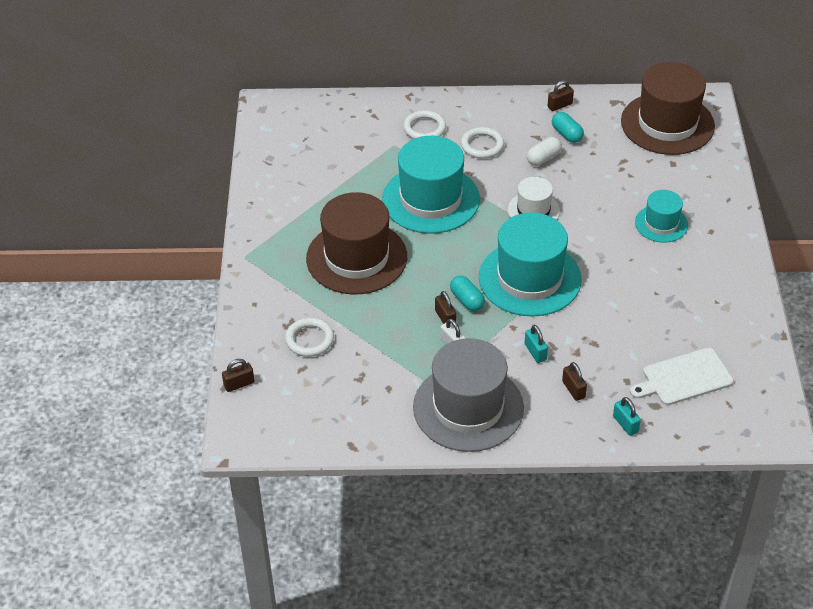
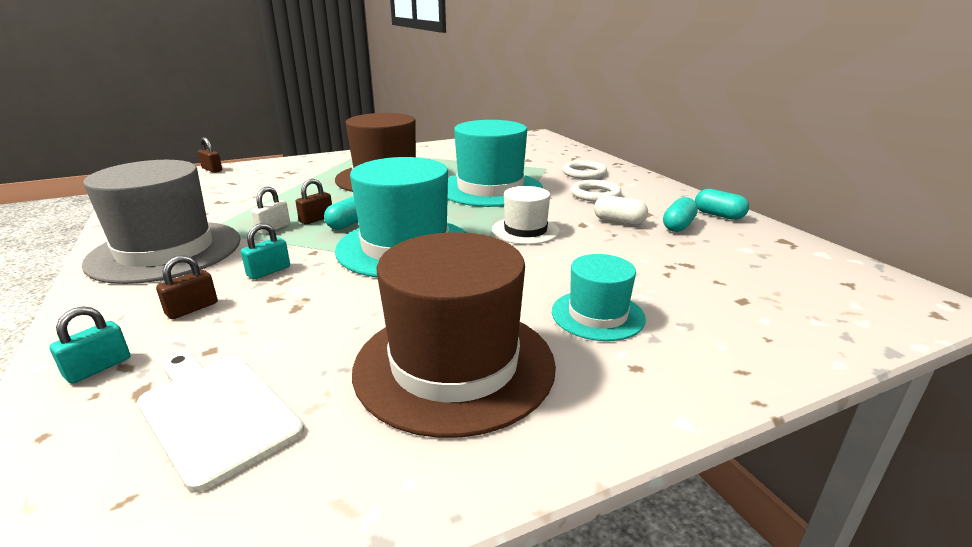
camera: 65 degrees right, 20 degrees down
(309, 340) = (270, 180): white ring -> none
(560, 105) = (718, 215): brown padlock -> turquoise capsule
(667, 124) = (816, 281): brown hat -> brown hat (454, 365)

